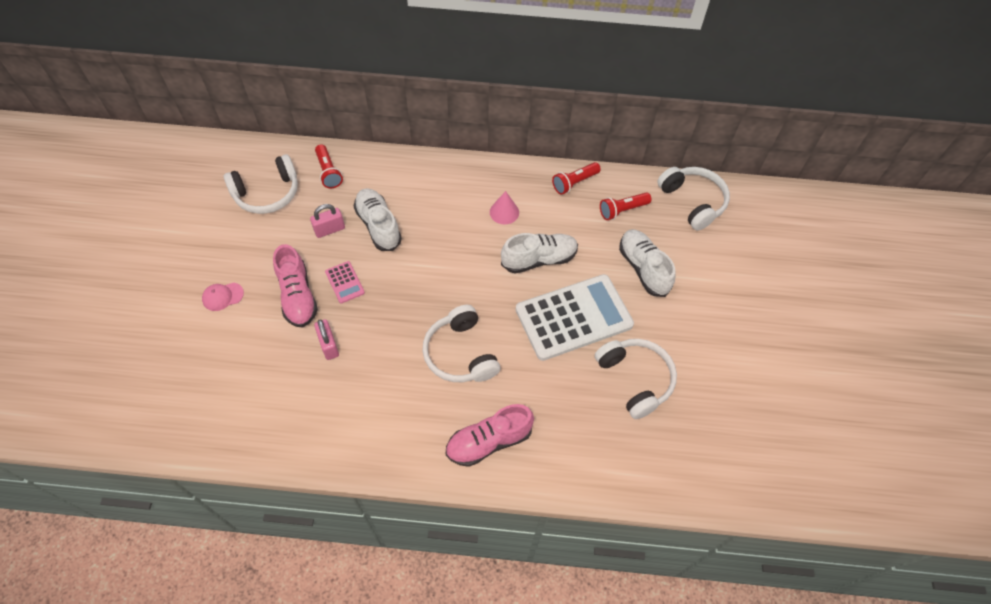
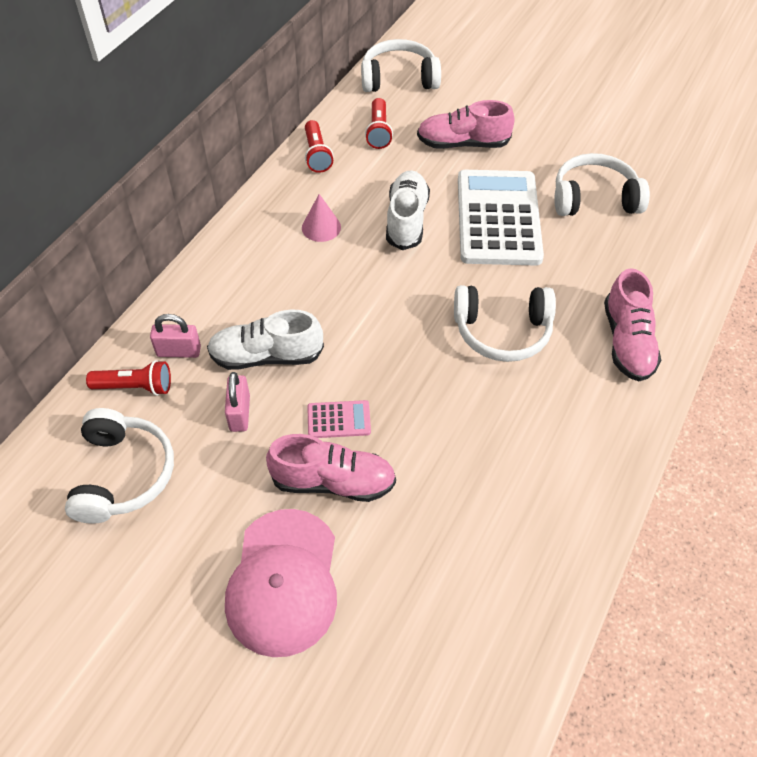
camera: 65 degrees left, 5 degrees down
(222, 296) = (283, 582): pink cap -> pink cap, size x2.30
(329, 345) = (431, 465): pink padlock -> pink padlock (179, 351)
(643, 268) = (463, 144): white shoe -> pink shoe

